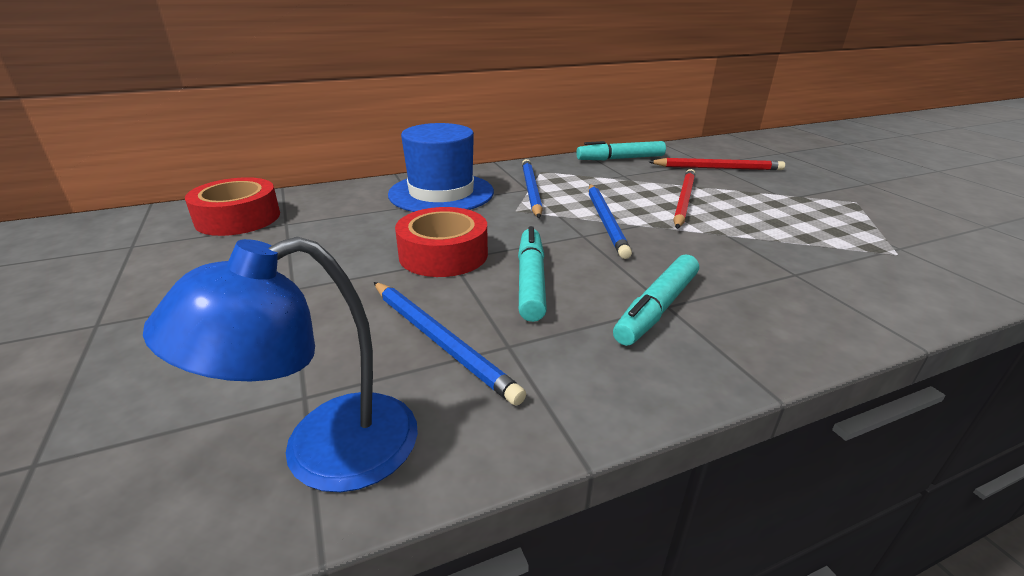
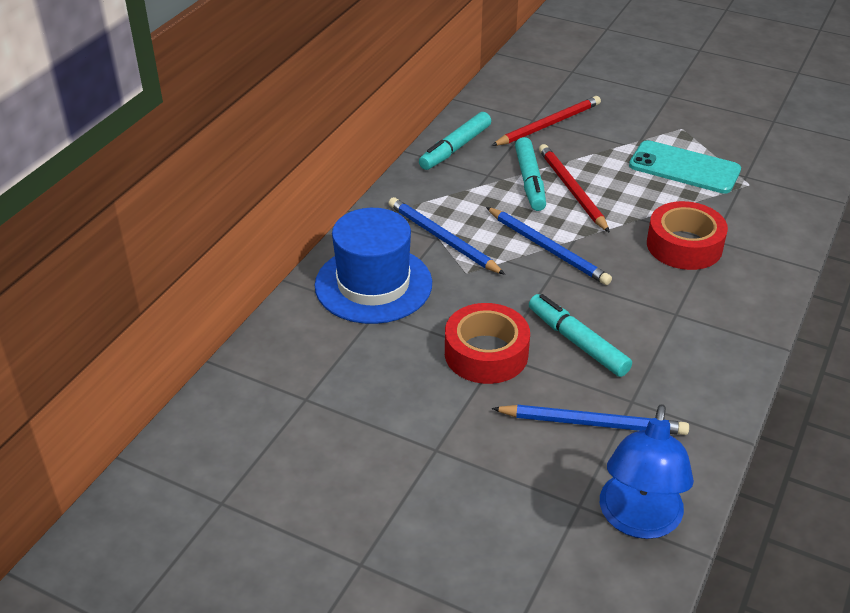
camera: 40 degrees left, 10 degrees up
(238, 218) = (250, 419): red tape -> red tape (684, 245)
(657, 308) = (673, 319): turquoise marker -> turquoise marker (530, 181)
(825, 222) = (684, 168): none -> turquoise phone

